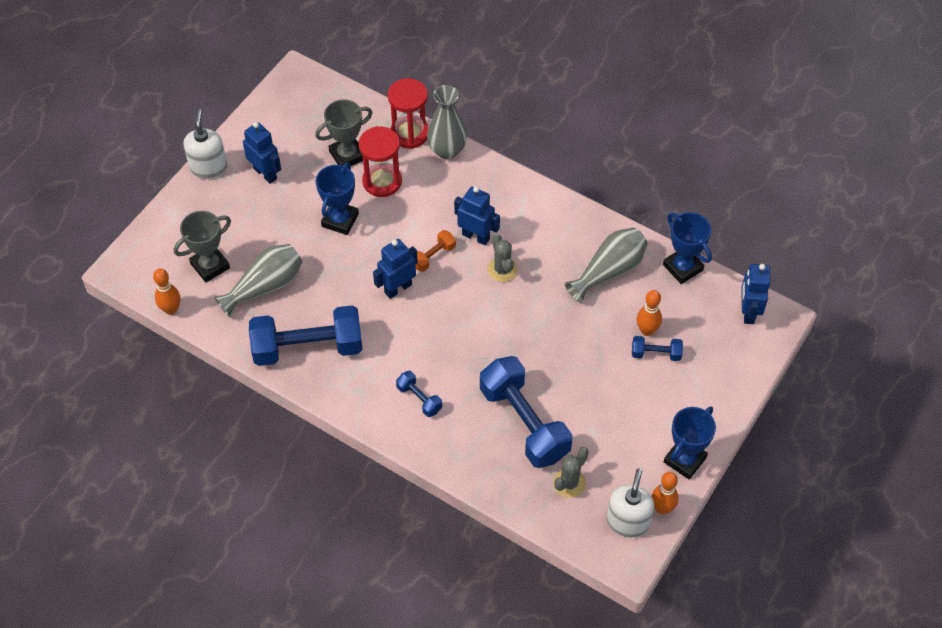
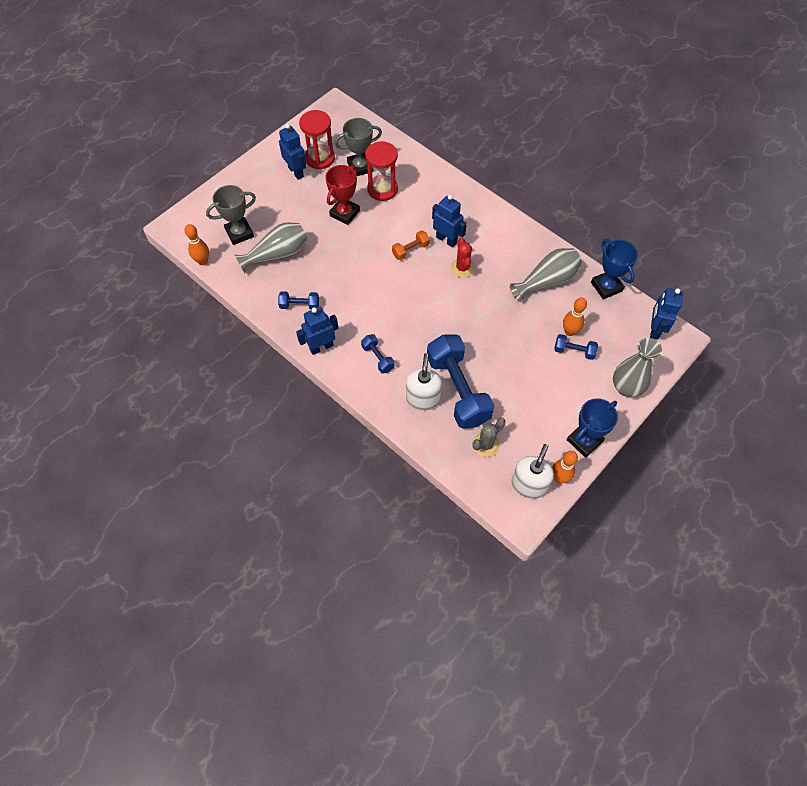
camera: 10 degrees right, 5 degrees up
(208, 167) = (255, 162): white soap dispenser -> white soap dispenser (423, 399)
(308, 348) = (299, 305): blue dumbbell -> blue dumbbell, size x0.45
(340, 220) = (345, 213): blue trophy -> red trophy
(398, 288) = (378, 270): blue robot -> blue robot (321, 347)
(409, 133) = (410, 157): red hourglass -> red hourglass (320, 158)
(447, 150) = (436, 173): grey vase -> grey vase (626, 387)
(502, 270) = (462, 268): grey cactus -> red cactus

